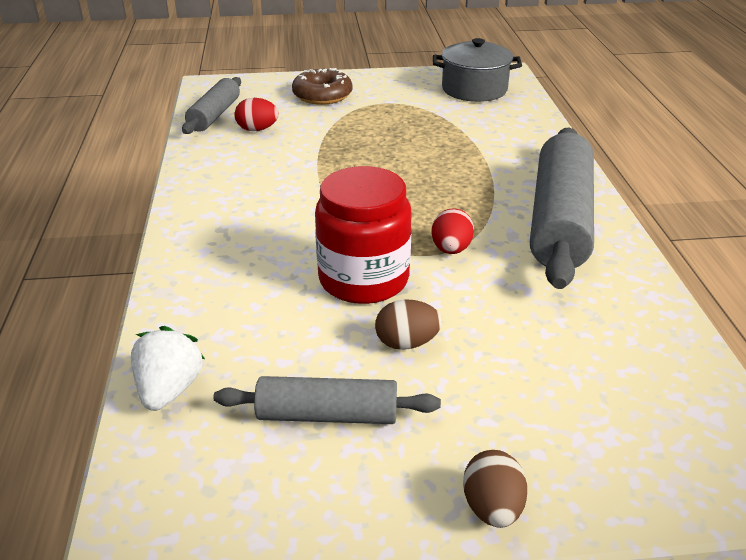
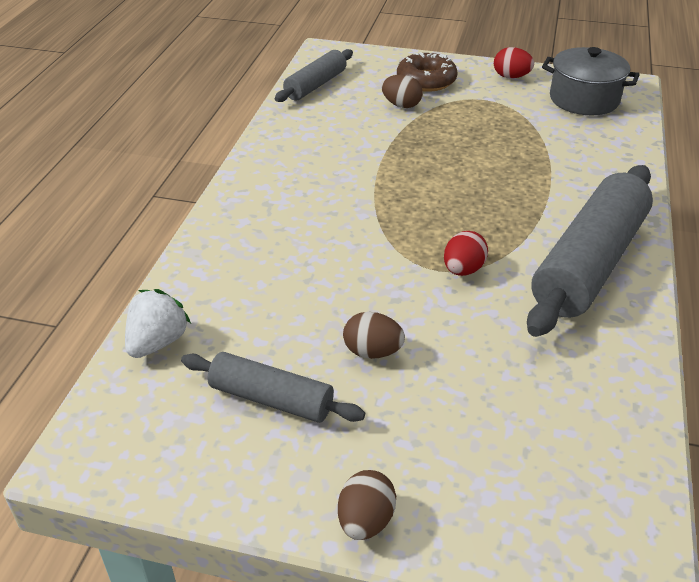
camera: 20 degrees right, 5 degrees up
(257, 129) = (347, 107): red egg -> red egg (511, 77)
(310, 119) = (401, 105): none -> brown egg
(363, 279) = (366, 281): red jar -> none

